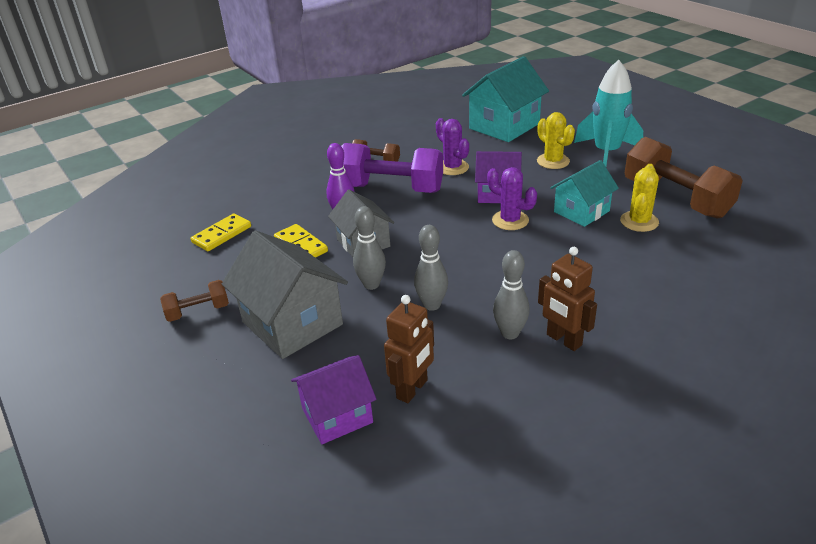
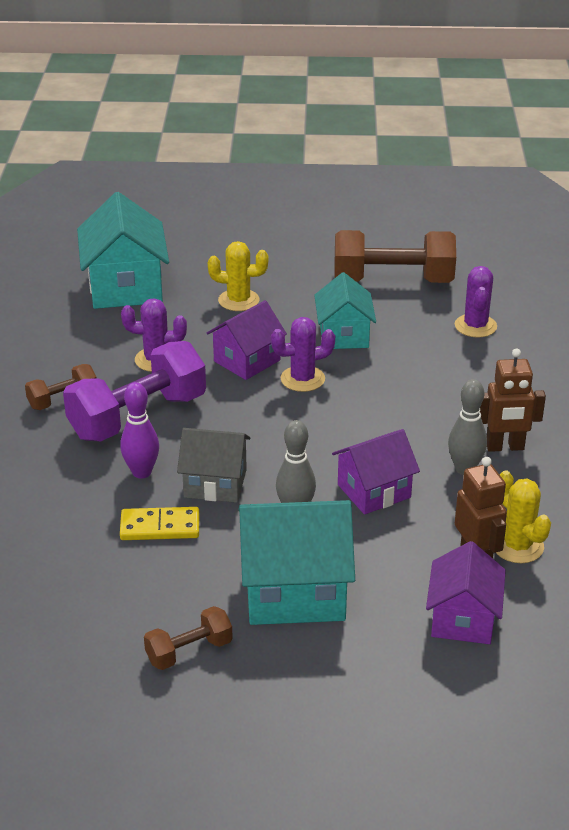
camera: 55 degrees left, 0 degrees up
(198, 311) = (189, 651): brown dumbbell -> brown dumbbell turned 45 degrees clockwise
(222, 235) = (52, 576): yellow domino -> none
(292, 323) = (294, 591): grey house -> turquoise house
(432, 305) = (374, 491): grey bowling pin -> purple house
(606, 153) = (271, 267): turquoise rocket -> none
(639, 221) = (399, 318): yellow cactus -> yellow cactus (517, 546)
(688, 256) = (475, 326): none -> purple cactus

